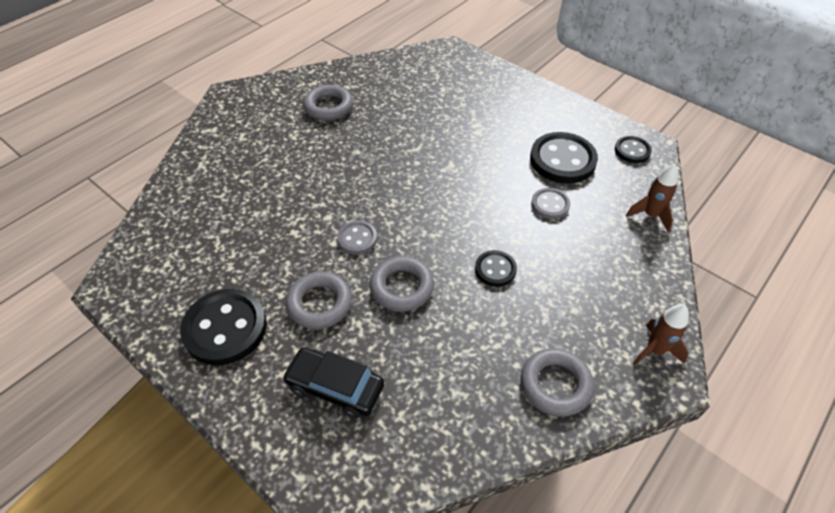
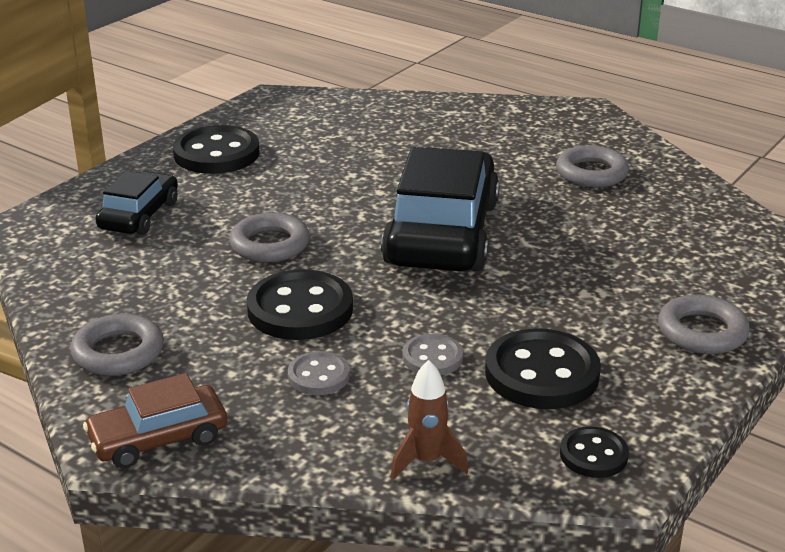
camera: 85 degrees right, 20 degrees down
(319, 303) = (246, 198): grey ring -> grey ring (702, 332)
(357, 239) = (345, 212): grey button -> grey button (319, 376)
(398, 187) = (441, 233): none -> black car
(495, 269) = (300, 309): black button -> black button, size x1.84
(654, 350) = (158, 439): brown rocket -> brown car

